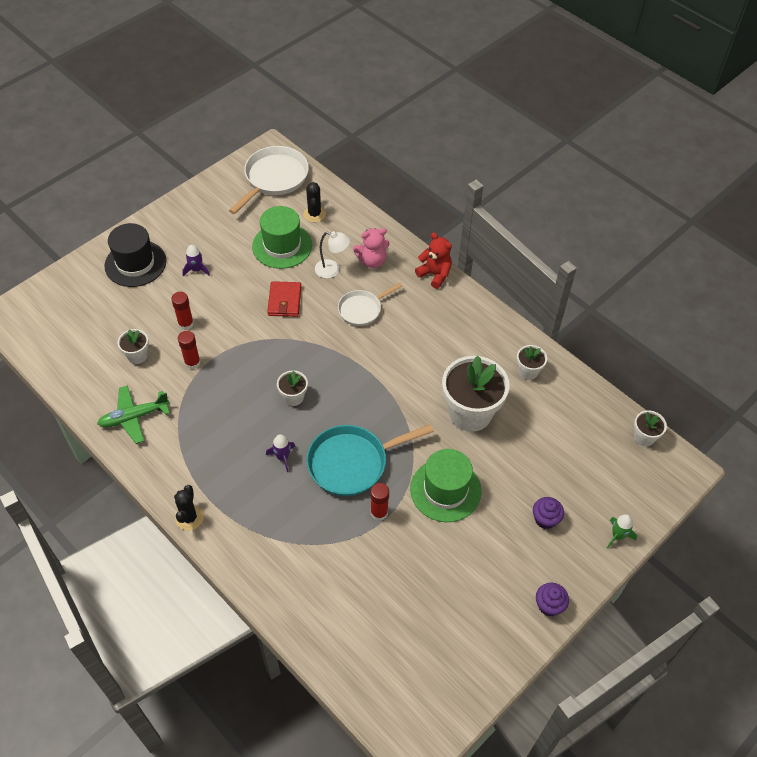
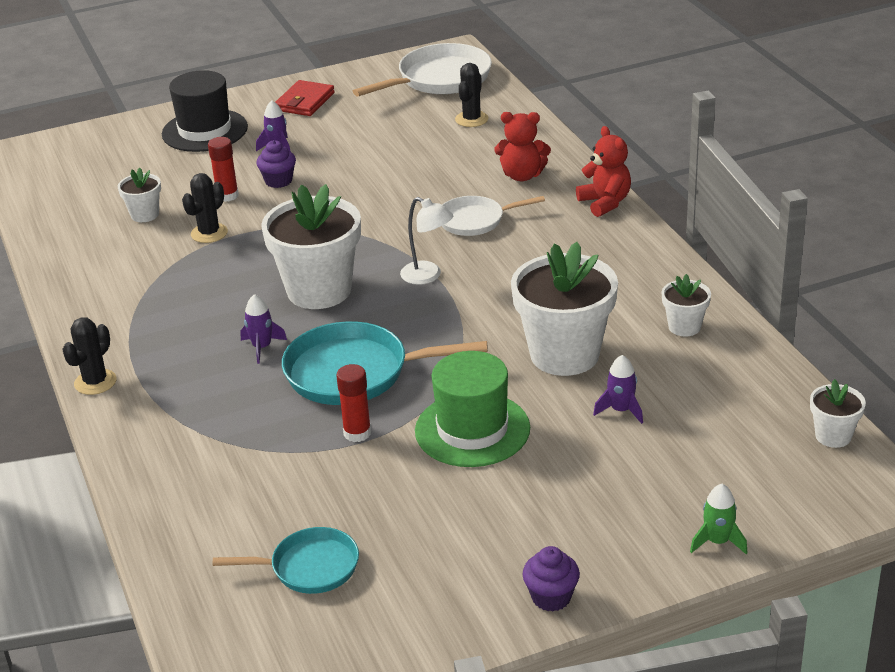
camera: 25 degrees right, 20 degrees down
(134, 417) = (97, 271): green plane -> none
(192, 362) = (209, 233): red glue stick -> black cactus
(282, 246) = (406, 143): green hat -> none
(284, 301) = (373, 195): red wallet -> red wallet (305, 102)
(293, 397) = (319, 290): white flower pot -> white flower pot, size x2.10
(332, 270) = (459, 176): white lamp -> white lamp (428, 276)
(372, 261) = (522, 175): pink teddy bear -> red teddy bear
(404, 628) = (309, 567): none -> turquoise pan
(522, 450) = (620, 410): none -> purple rocket
(545, 519) = (608, 496): purple cupcake -> purple cupcake (278, 181)

